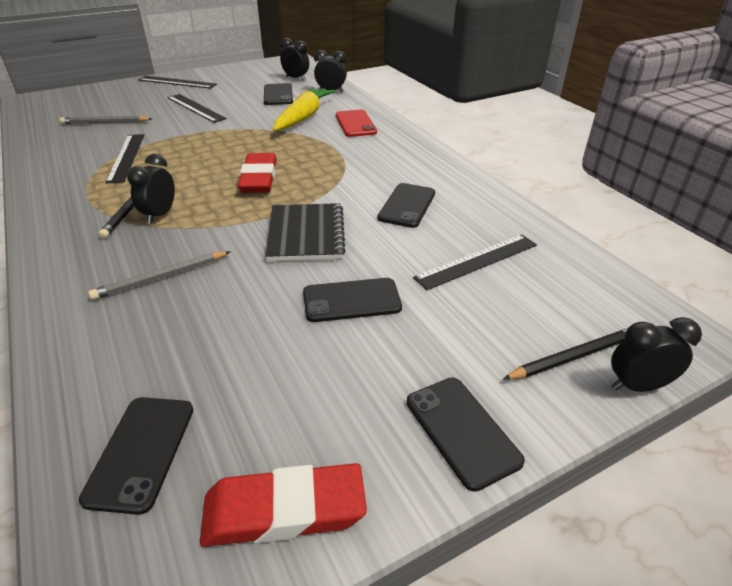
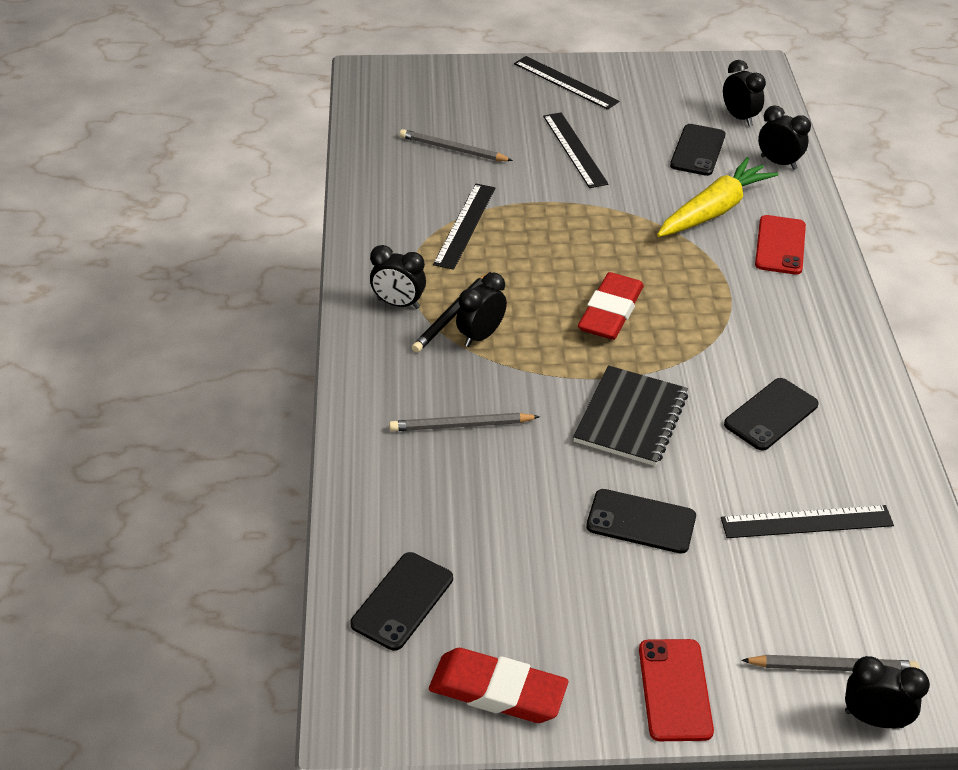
camera: 25 degrees right, 5 degrees up
(80, 212) = (398, 303): none -> black clock
(462, 430) = (675, 690): black phone -> red phone
(573, 356) = (832, 667): black pencil -> grey pencil

